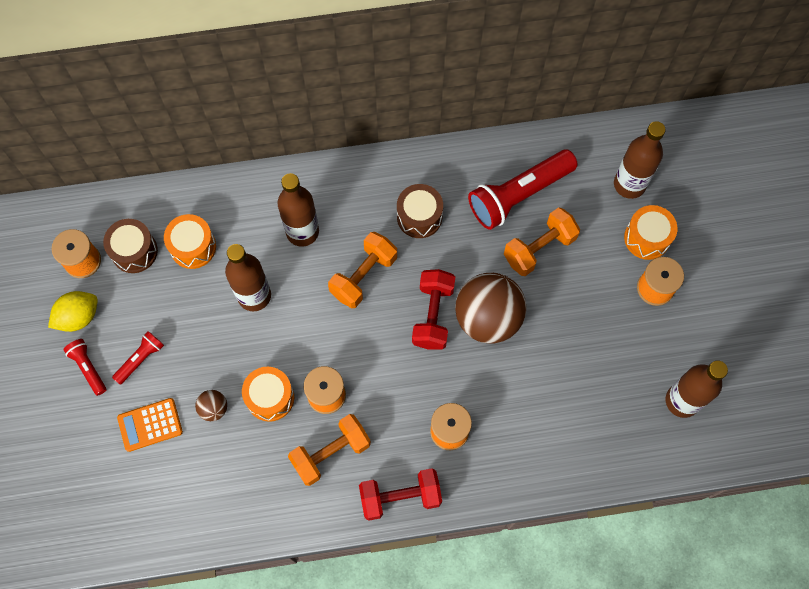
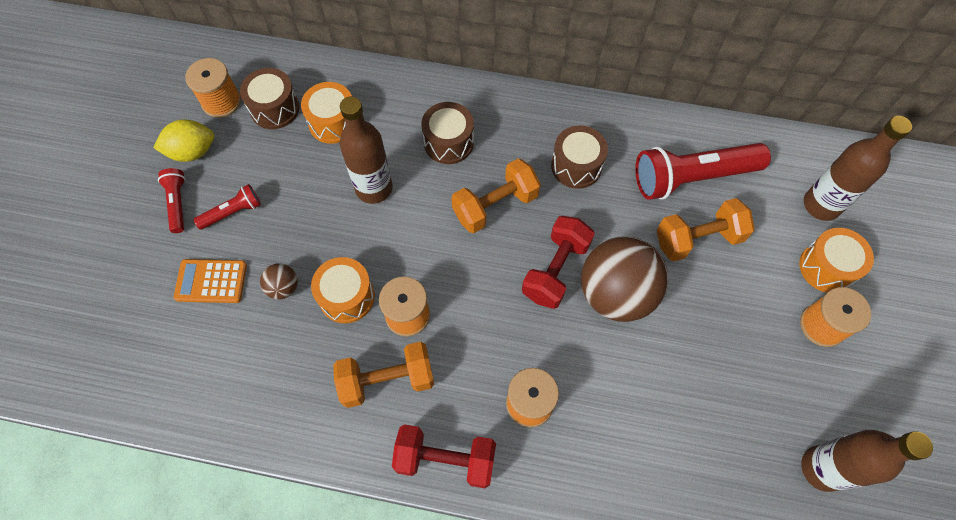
camera: 20 degrees right, 5 degrees down
(302, 232) = (448, 142): brown bottle -> brown drum

